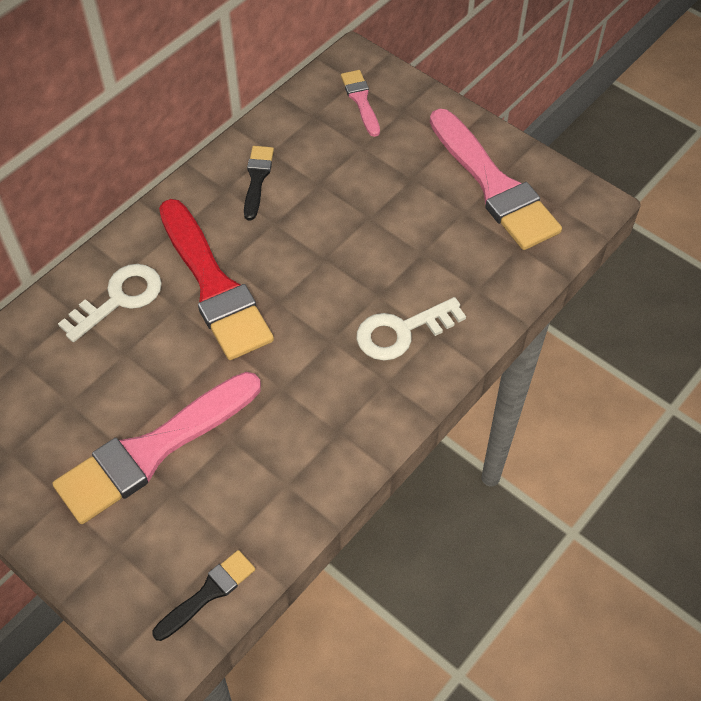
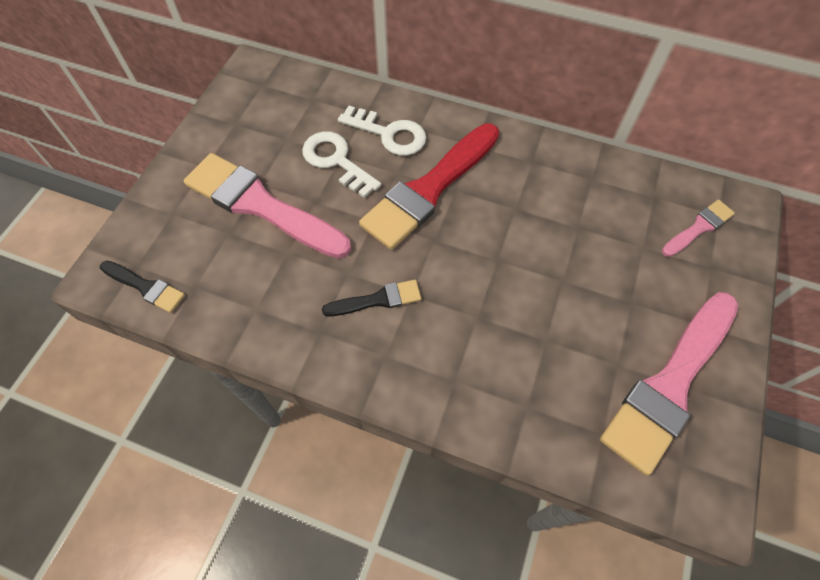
camera: 70 degrees right, 5 degrees up
(257, 179) = (556, 180): black brush -> black brush (377, 300)
(402, 331) = (445, 351): white key -> white key (336, 161)

